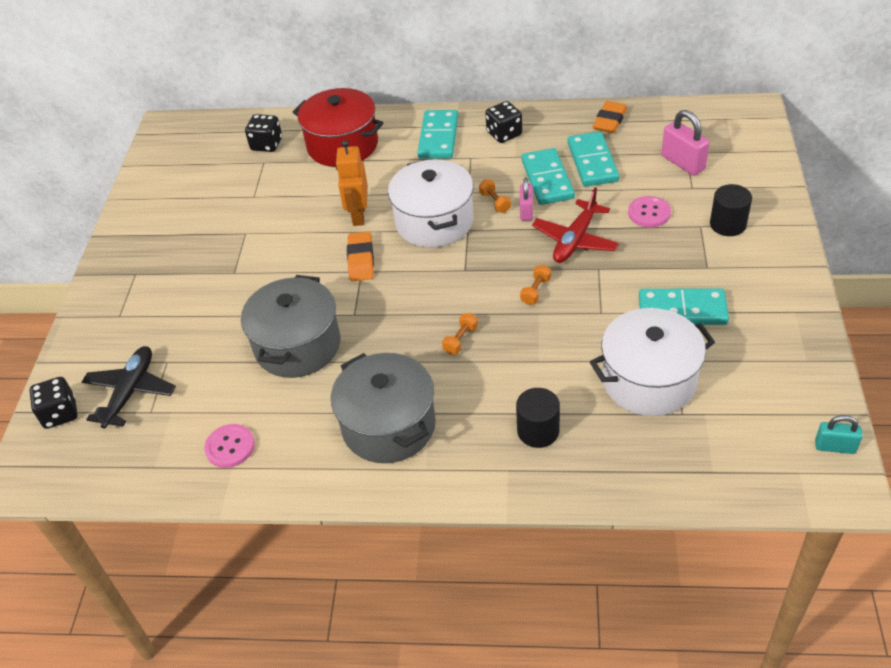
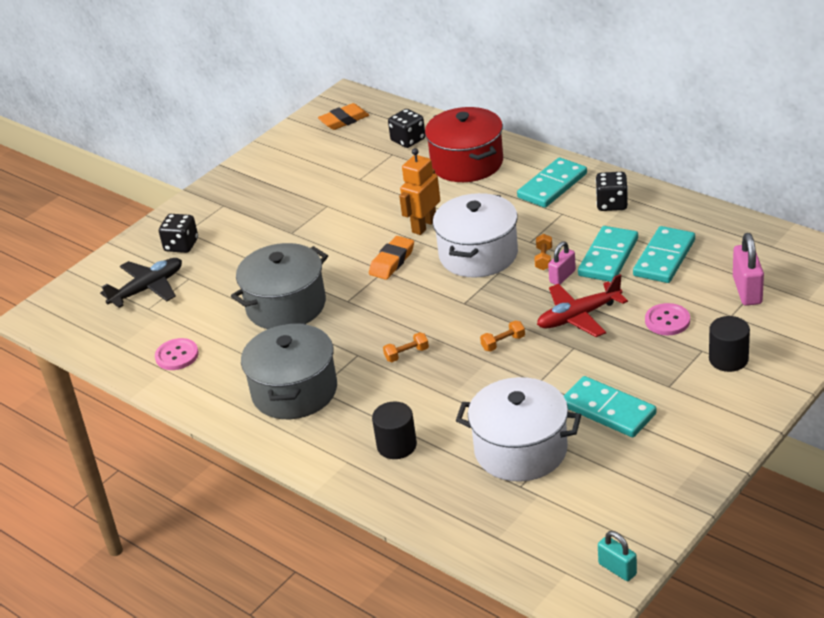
camera: 35 degrees right, 10 degrees down
(60, 413) = (92, 283): black dice -> black dice (181, 245)
(609, 121) = (719, 228): orange eraser -> orange eraser (344, 120)

